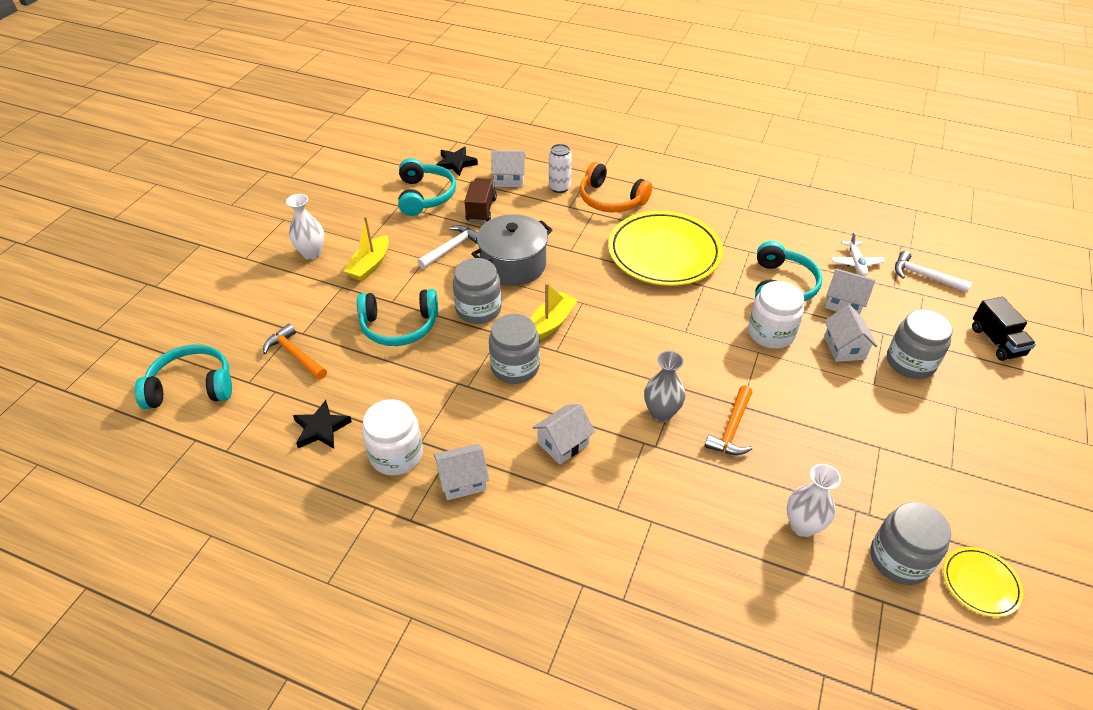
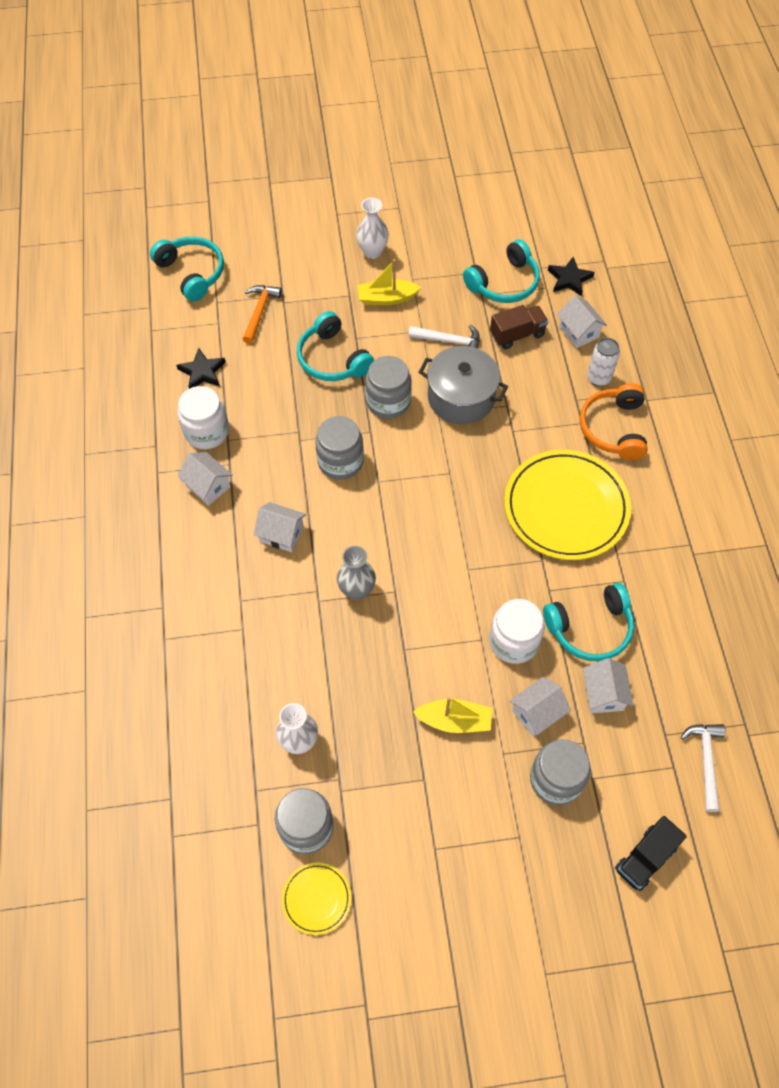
camera: 60 degrees right, 15 degrees up
(551, 323) = (407, 462): yellow boat -> yellow boat (454, 721)
(732, 429) = (372, 651): orange hammer -> none
(856, 263) = (679, 687): white plane -> none

